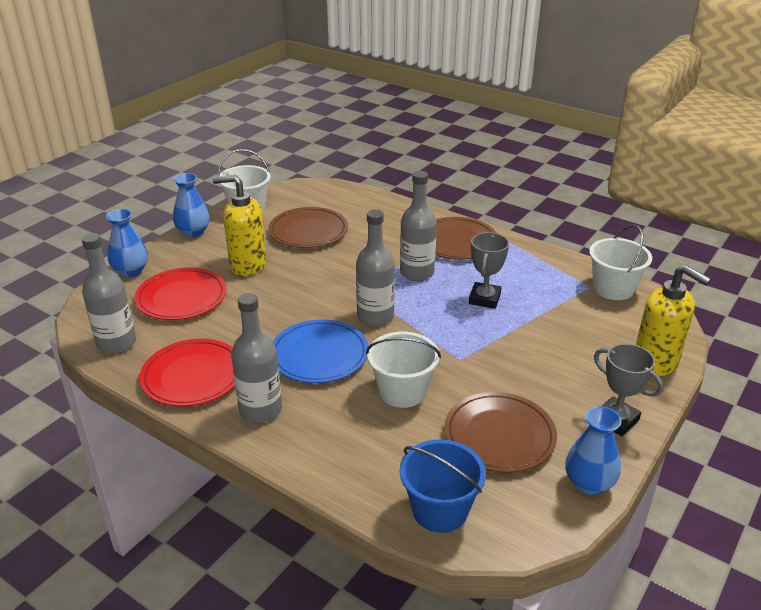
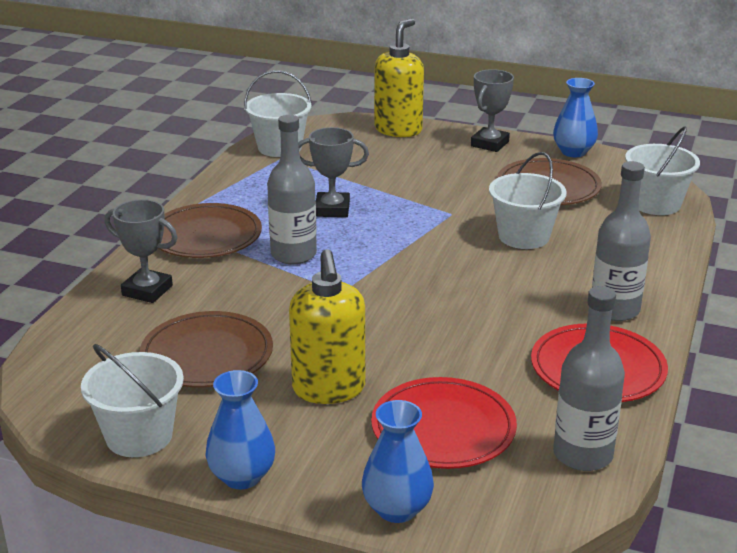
camera: 105 degrees left, 5 degrees down
(319, 355) = (498, 292): blue plate -> none
(375, 317) = (403, 268): grey bottle -> none
(392, 218) = (147, 290): none -> grey trophy
(440, 510) = (656, 204): blue bucket -> white bucket

